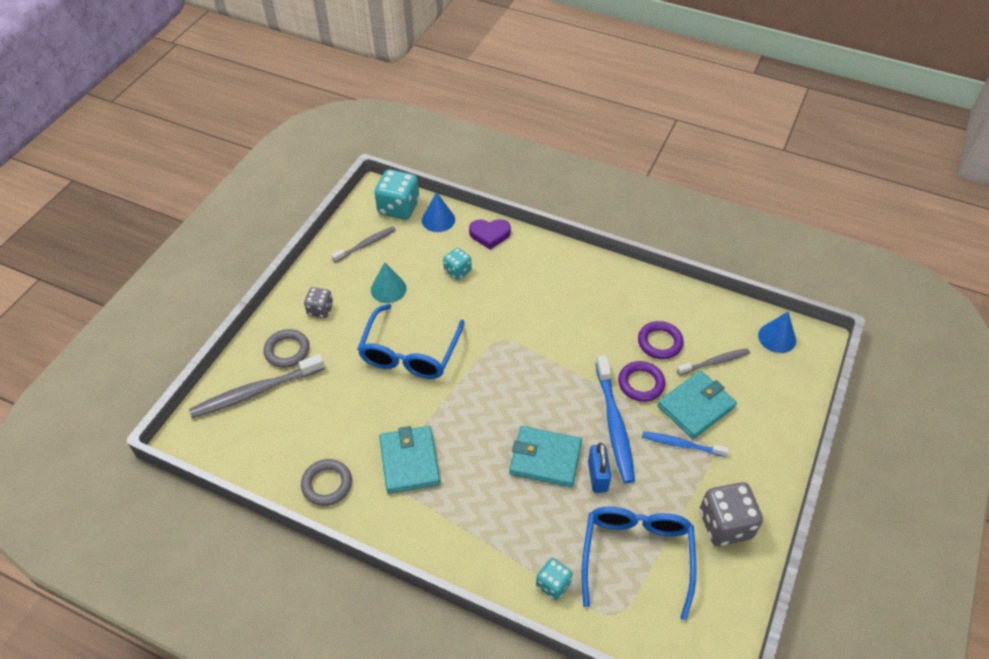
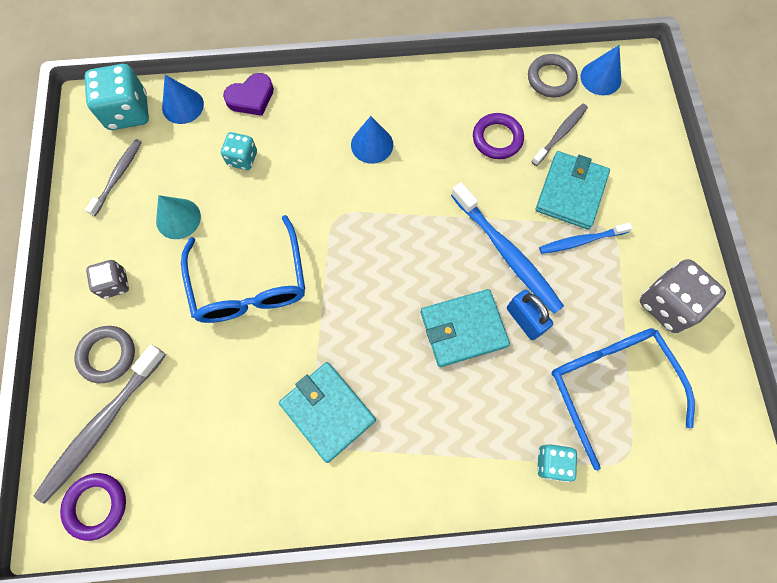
camera: 30 degrees left, 20 degrees up
(327, 484) = (255, 490): grey ring -> grey ring (551, 78)
(558, 303) = (372, 144): none -> blue cone
(641, 383) = (506, 194): purple ring -> purple ring (96, 505)

